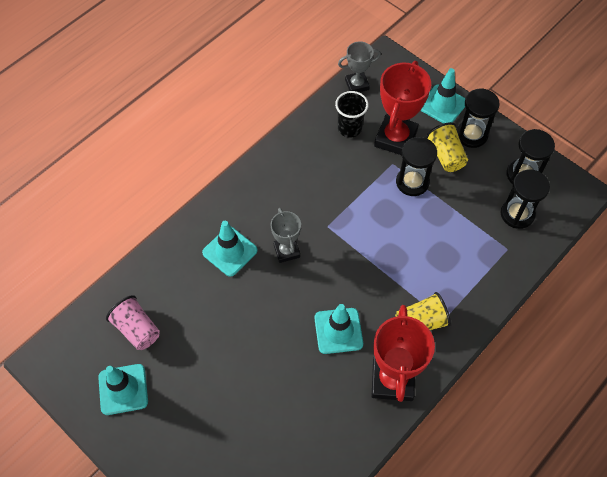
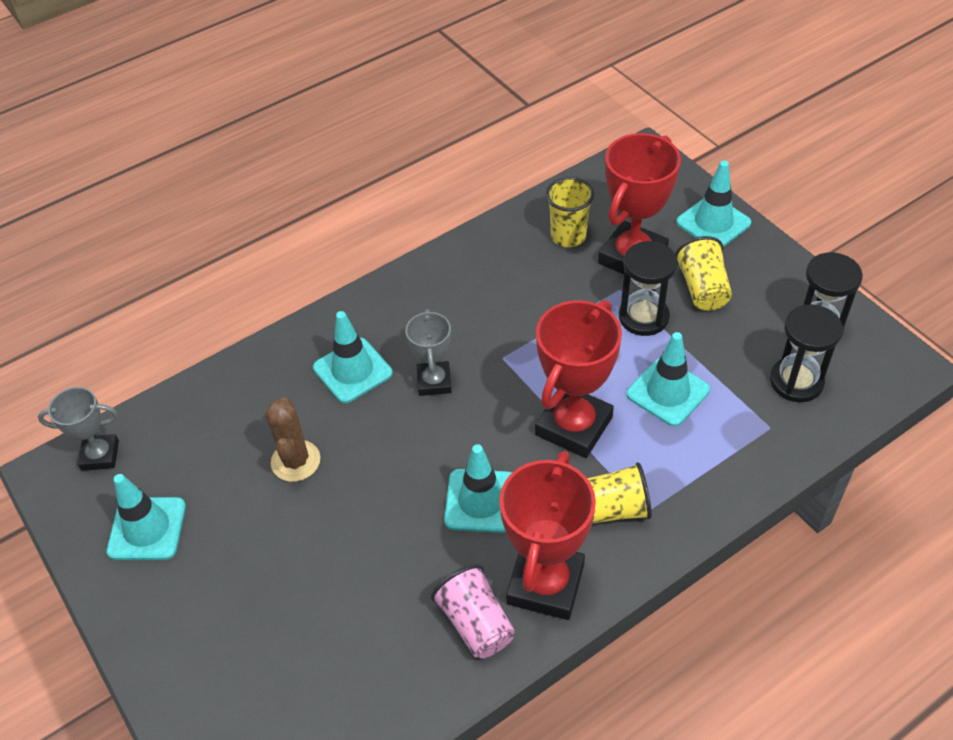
camera: 15 degrees right, 10 degrees down
(137, 329) = (192, 452): pink cup -> pink cup (476, 623)
(209, 323) = (295, 461): none -> brown cactus
(349, 128) = (568, 236): black cup -> yellow cup
(357, 84) = (593, 183): grey trophy -> grey trophy (100, 455)
(385, 268) = (573, 426): none -> red trophy
(439, 234) = (668, 392): none -> turquoise traffic cone
(471, 135) = (748, 266): black hourglass -> none

